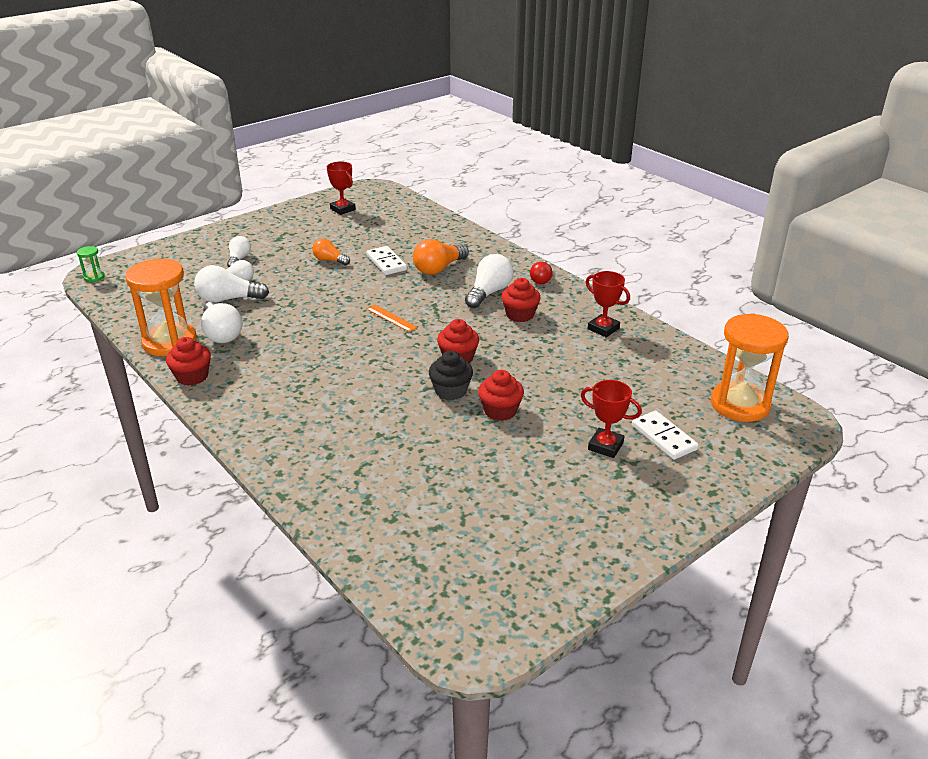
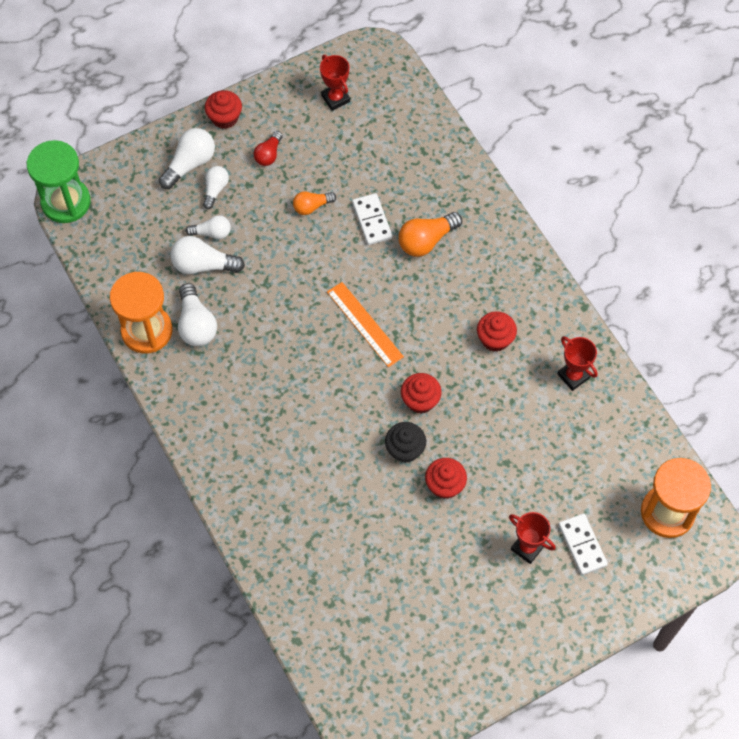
camera: 10 degrees right, 30 degrees up
(94, 277) = (66, 202): green hourglass -> green hourglass, size x2.39
(192, 376) = (169, 389): red cupcake -> red cupcake (225, 118)
(329, 260) = (312, 206): orange light bulb -> orange light bulb turned 60 degrees counterclockwise
(391, 318) = (364, 324): orange ruler -> orange ruler, size x1.64
(489, 293) = (471, 295): white light bulb -> white light bulb (190, 164)
(541, 279) = (532, 278): red light bulb -> red light bulb (268, 154)

